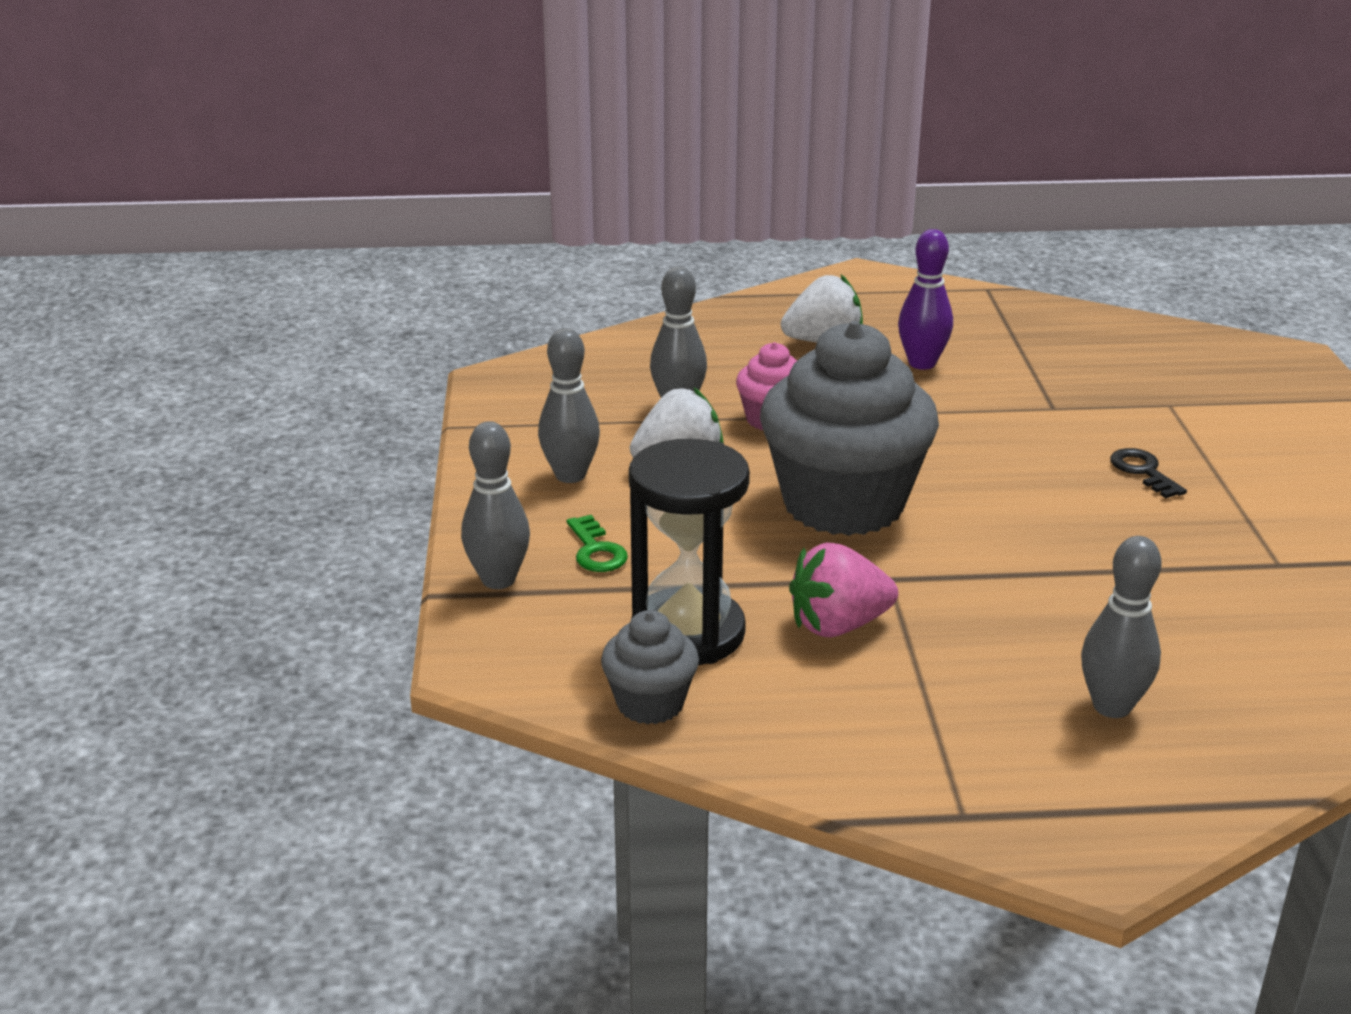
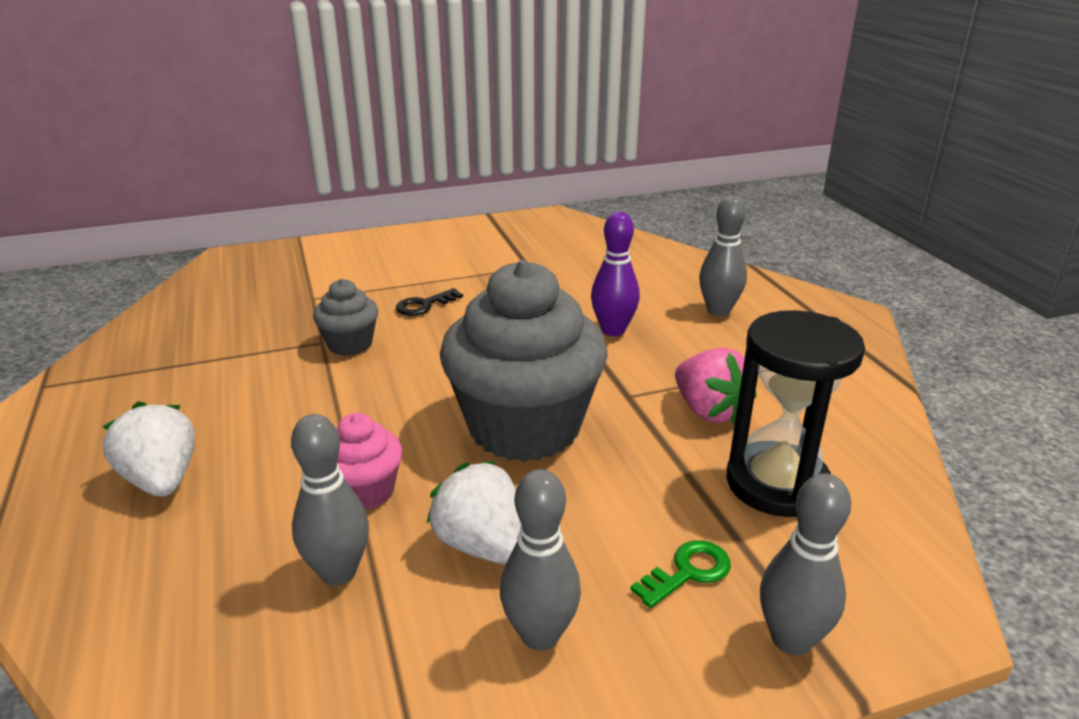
camera: 105 degrees left, 0 degrees up
(650, 703) = (884, 487): grey cupcake -> grey cupcake (350, 344)
(922, 363) = (228, 410): purple bowling pin -> purple bowling pin (613, 330)

